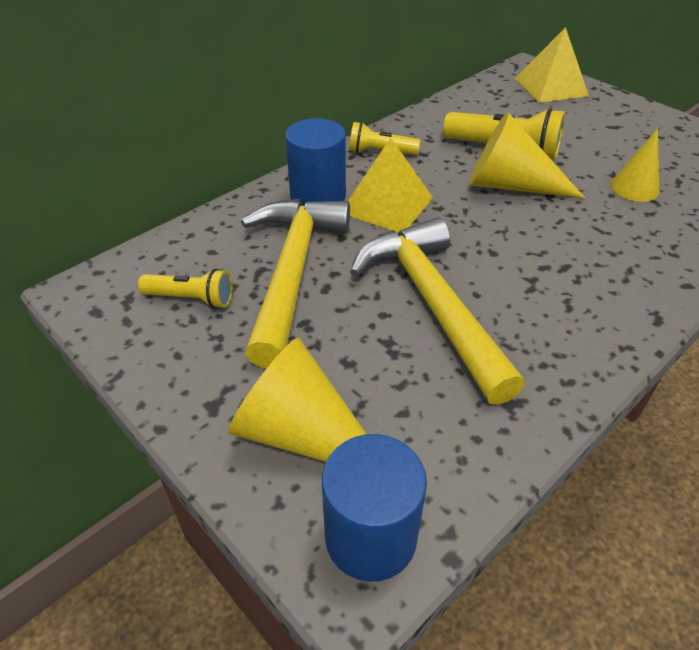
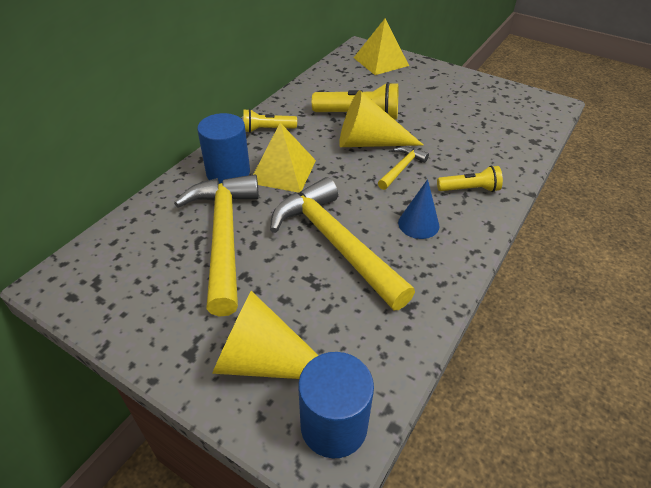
camera: 15 degrees left, 0 degrees up
(192, 299) = (149, 272): yellow flashlight -> yellow flashlight (469, 189)
(546, 223) = (401, 168): none -> yellow hammer
(553, 298) = (418, 224): none -> blue cone
(634, 188) = (455, 132): yellow cone -> none

